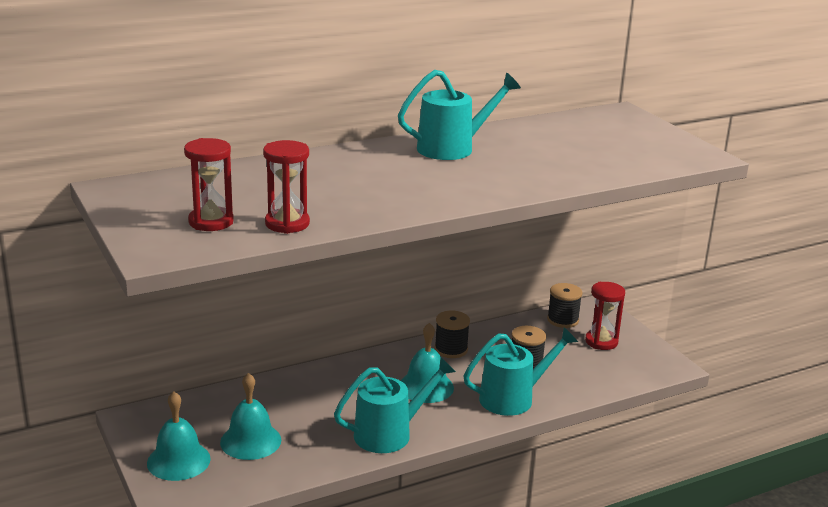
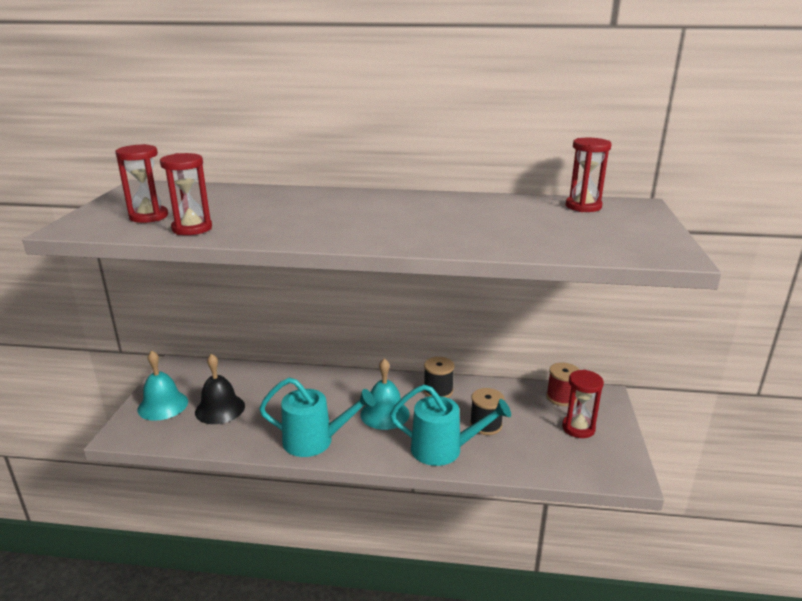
camera: 35 degrees right, 0 degrees up
(250, 441) = (220, 409): turquoise bell -> black bell
(453, 148) = (424, 204): turquoise watering can -> none
(563, 320) = (561, 397): black spool -> red spool
(583, 122) = (583, 206): none -> red hourglass

